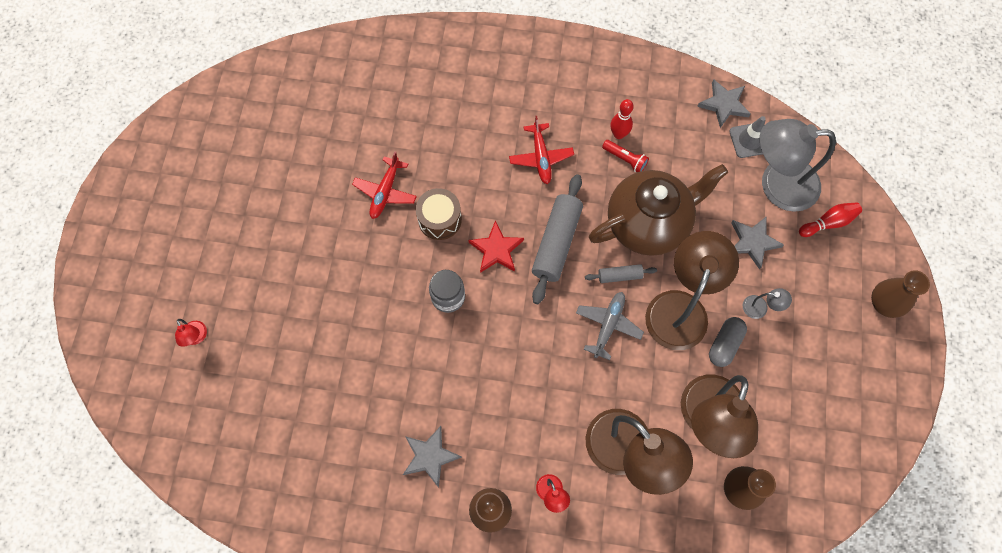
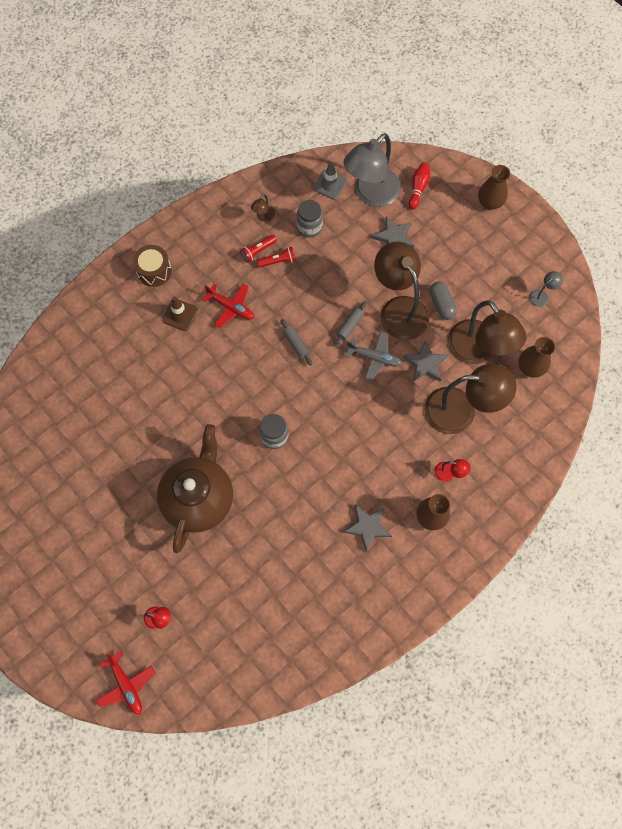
camera: 50 degrees left, 0 degrees up
(385, 192) = (167, 419): red plane -> red plane (126, 685)
(440, 219) = (217, 400): brown drum -> brown drum (154, 271)
(494, 121) = (180, 315): none -> brown traffic cone
(496, 250) = (269, 383): red star -> none
(556, 243) = (296, 344): grey rolling pin -> grey rolling pin, size x0.50
(608, 325) = (374, 358): grey plane -> grey plane turned 135 degrees clockwise
(618, 134) = (258, 251): red bowling pin -> red flashlight
(648, 223) = (331, 283): brown teapot -> brown teapot (199, 498)
(657, 111) = (263, 217): none -> brown lamp
(686, 158) = (309, 227): none -> grey jar
(724, 104) = (294, 178): grey star -> grey star (425, 364)
(760, 308) = (436, 267): grey lamp -> grey lamp (542, 295)

